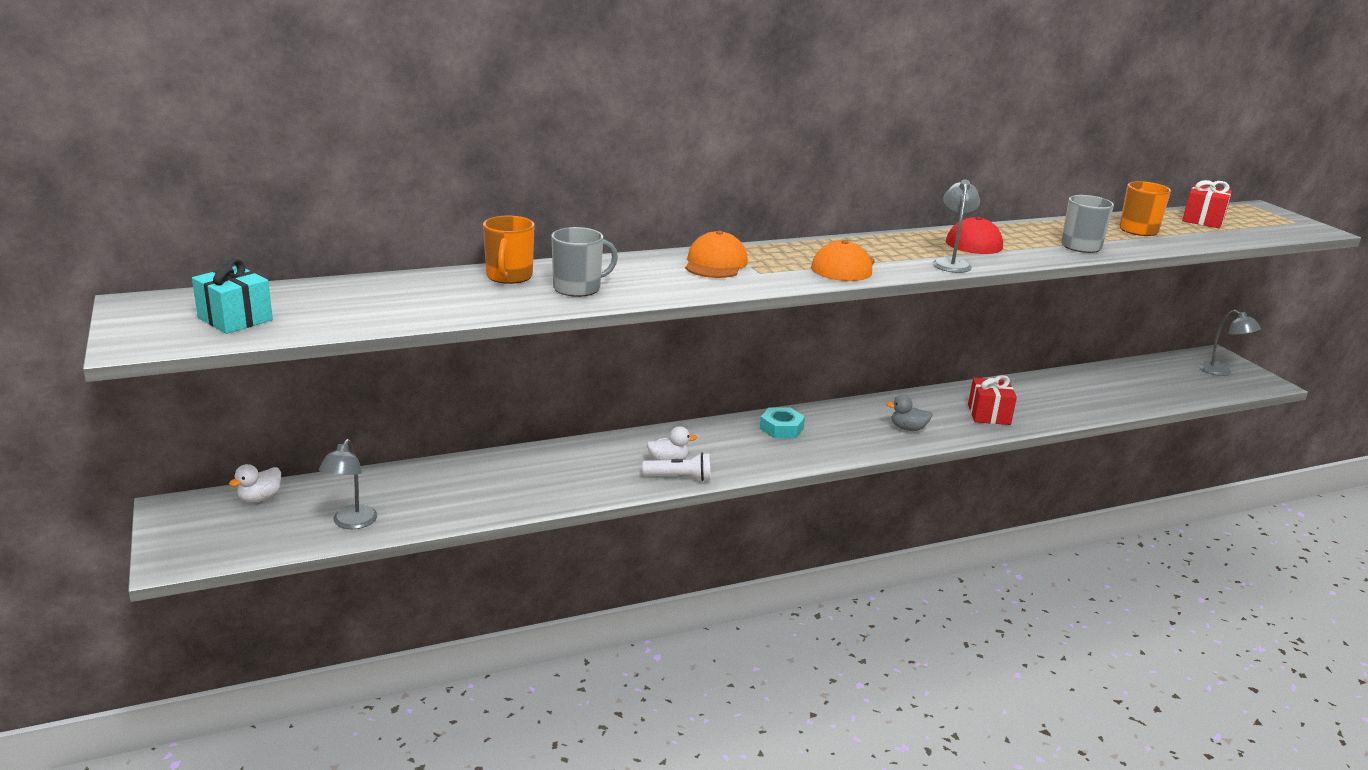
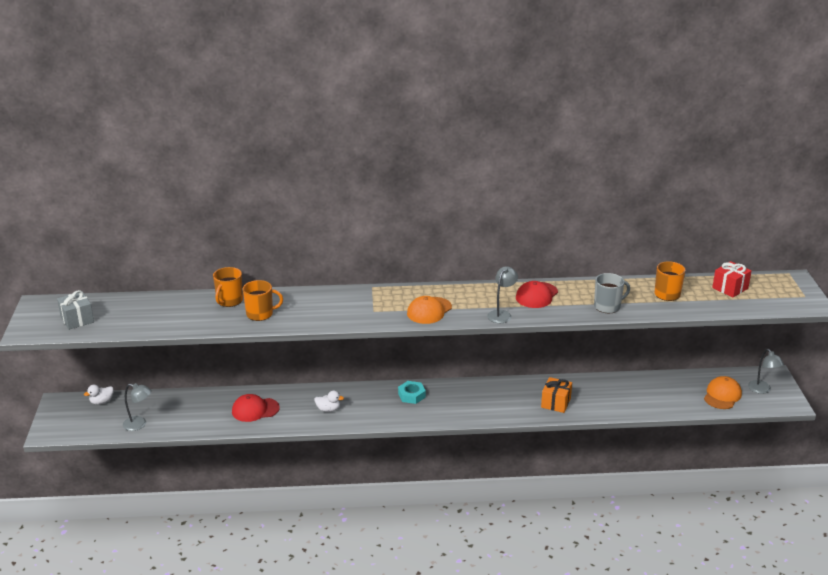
camera: 20 degrees right, 5 degrees up
(235, 319) = (77, 319): turquoise gift -> grey gift
(351, 523) = (139, 424): grey lamp -> grey lamp turned 105 degrees counterclockwise
(548, 476) = (255, 410): none -> red cap
(578, 288) = (260, 314): grey mug -> orange mug
(679, 477) = (328, 421): white flashlight -> none
(715, 263) = (353, 301): orange cap -> orange cap (722, 395)
(908, 428) = (492, 406): grey duck -> none
(988, 414) = (555, 403): red gift -> orange gift

